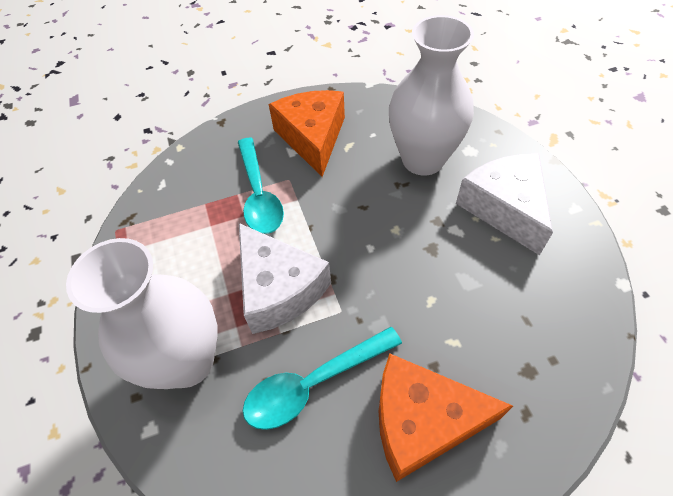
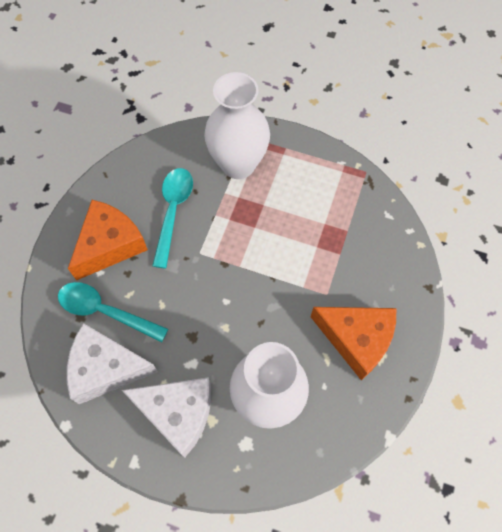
camera: 125 degrees right, 10 degrees up
(259, 194) = (327, 266): turquoise spoon -> turquoise spoon (105, 311)
(279, 288) = (243, 231): white cheese -> white cheese (106, 369)

